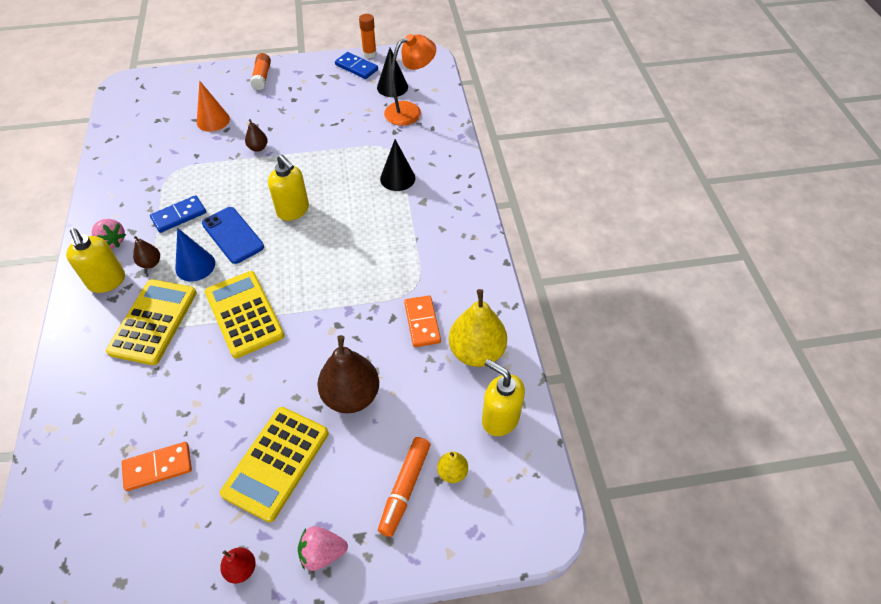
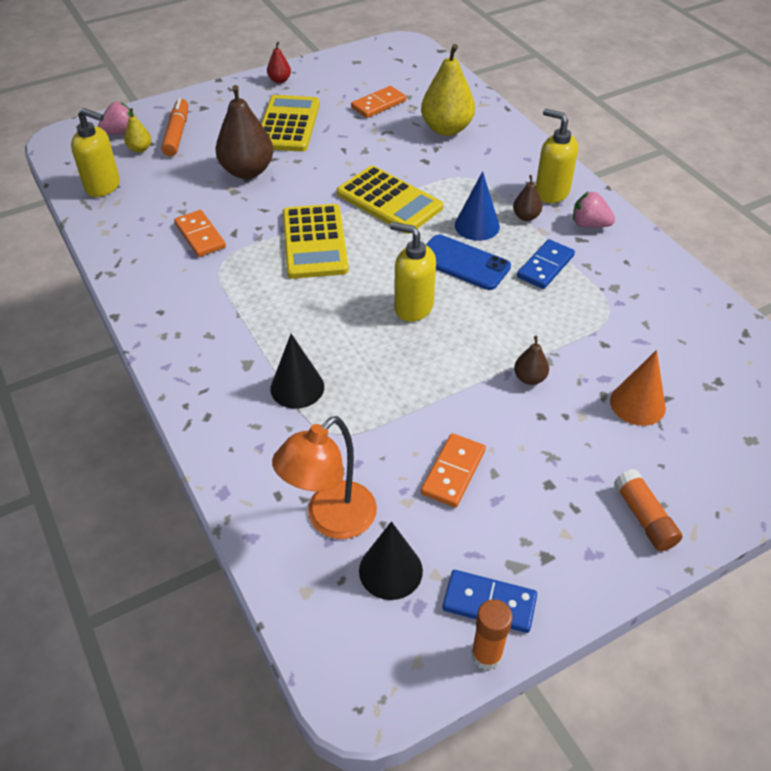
camera: 160 degrees right, 5 degrees down
(153, 322) = (471, 176): yellow calculator -> yellow calculator (314, 242)
(322, 553) = (226, 96): pink strawberry -> pink strawberry (121, 132)
(337, 115) = (453, 472): none -> orange domino
(476, 352) = (135, 226): yellow pear -> yellow pear (446, 129)

